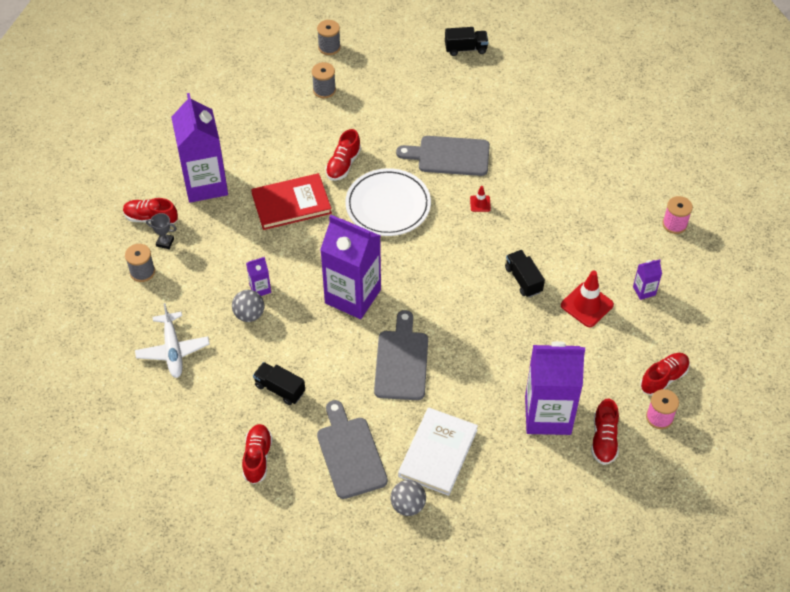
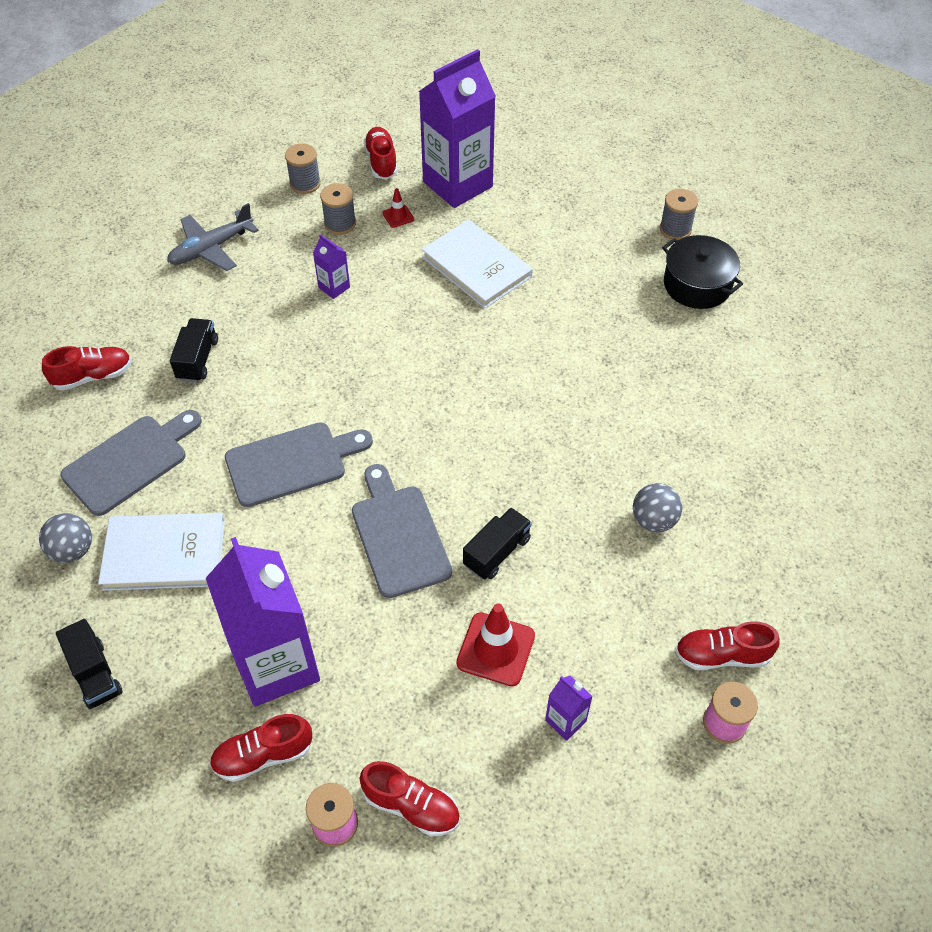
camera: 65 degrees right, 0 degrees up
(165, 242) = (355, 185): grey trophy -> none
(173, 350) = (211, 248): white plane -> grey plane
(249, 314) = (291, 292): grey ball -> grey ball (653, 520)
(291, 204) = (476, 267): red book -> white book
(329, 47) = (748, 208): grey spool -> grey spool (340, 224)
(343, 164) = (569, 291): red shoe -> red shoe (722, 655)
(353, 296) = (368, 376): purple carton -> none
(377, 101) = (697, 285): none -> black pot
(388, 205) = (533, 358): white plate -> none
(449, 156) = (659, 391): grey cutting board -> grey cutting board (398, 535)
(465, 49) = (863, 340): black truck -> black truck (95, 674)
(480, 203) = (599, 454): red traffic cone -> red traffic cone (398, 216)

